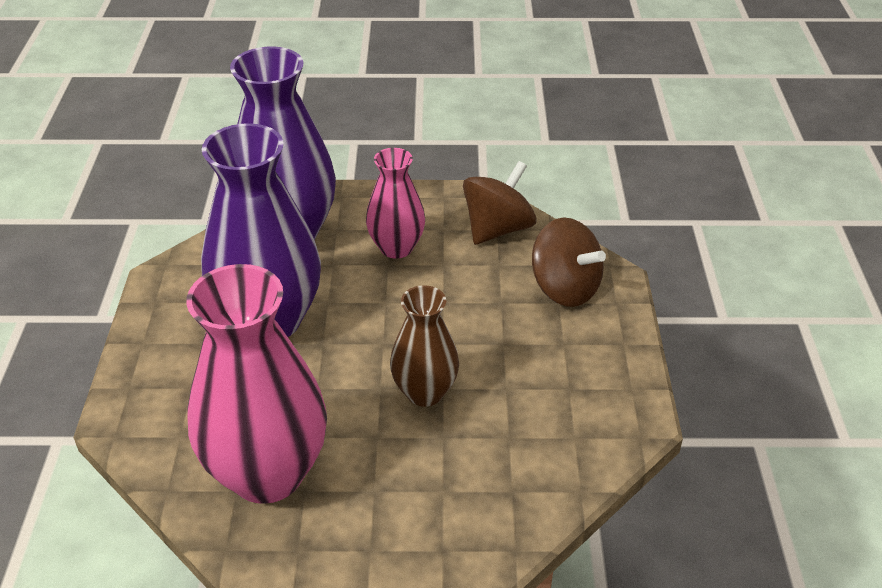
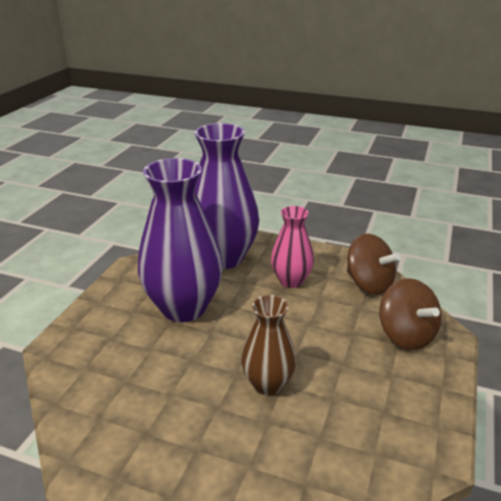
camera: 20 degrees right, 10 degrees down
(267, 474) = (126, 412): pink vase -> none
(497, 229) = (368, 284): brown spinning top -> brown spinning top turned 75 degrees clockwise

